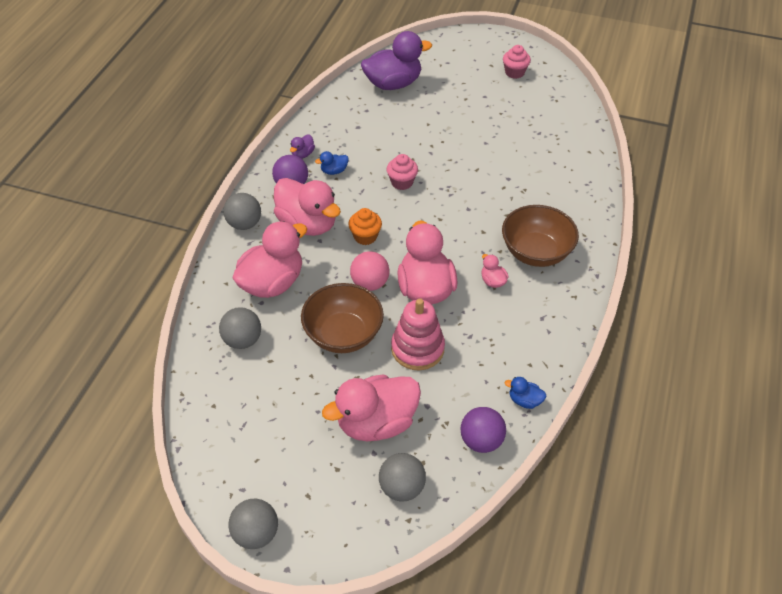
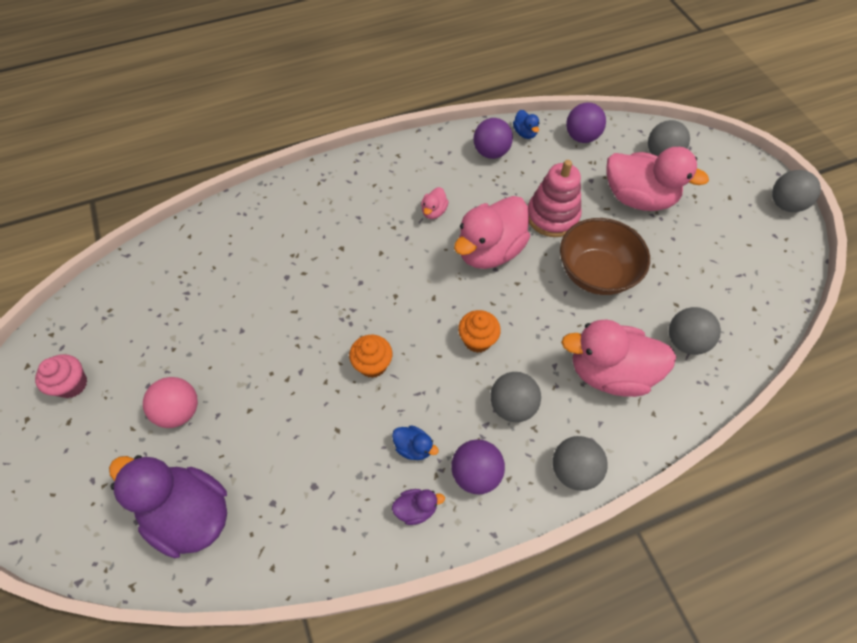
camera: 130 degrees left, 10 degrees up
(308, 224) = (512, 405): pink duck -> grey ball
(370, 283) = (526, 294): pink ball -> pink ball (179, 411)
(402, 182) = (372, 364): pink cupcake -> orange cupcake
(522, 359) = (491, 152): none -> purple ball
(536, 252) = (371, 202): brown bowl -> none

